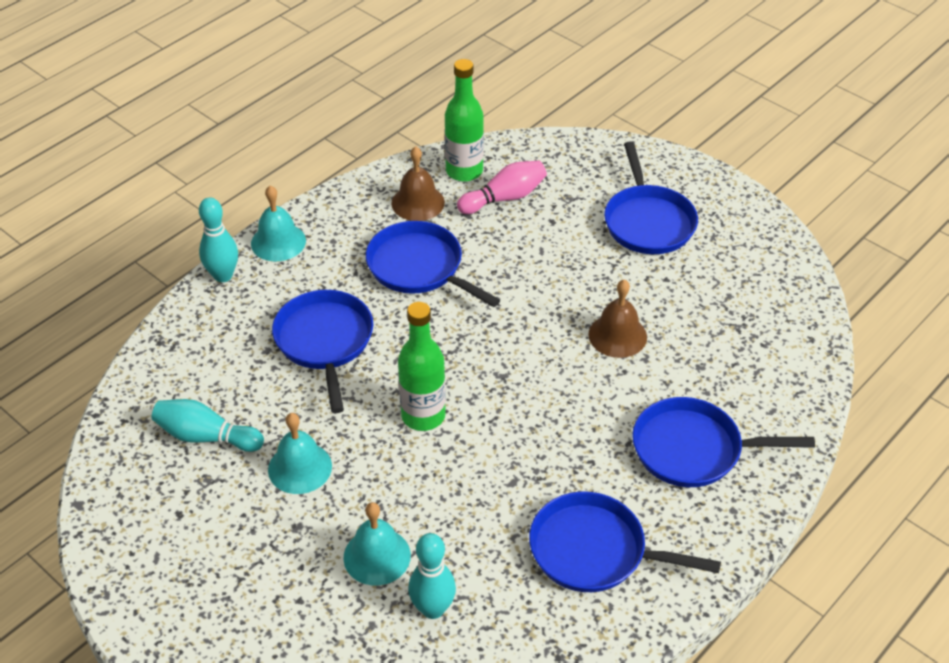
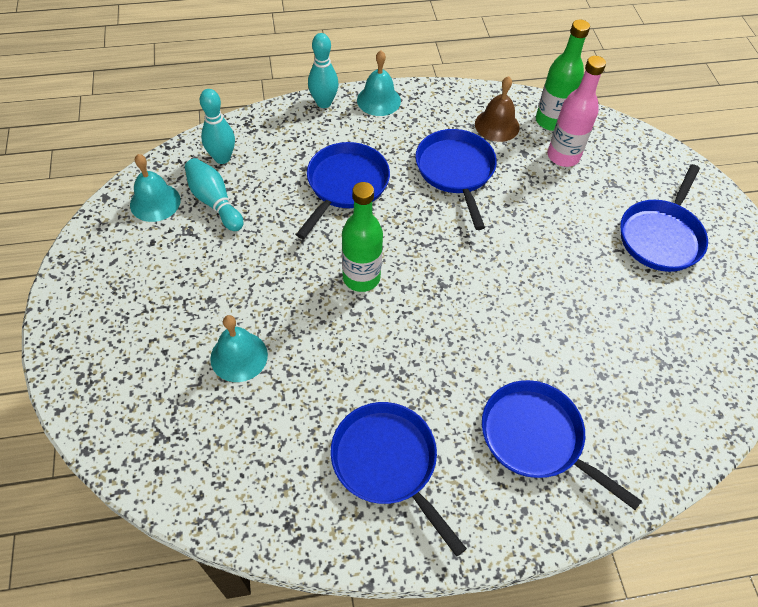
camera: 35 degrees right, 10 degrees up
(300, 468) = (249, 260): turquoise bell -> turquoise bell (155, 202)
(433, 609) = (238, 421): turquoise bowling pin -> turquoise bowling pin (222, 158)
(504, 198) = (563, 156): pink bowling pin -> pink bottle
(617, 335) = (556, 309): brown bell -> none

